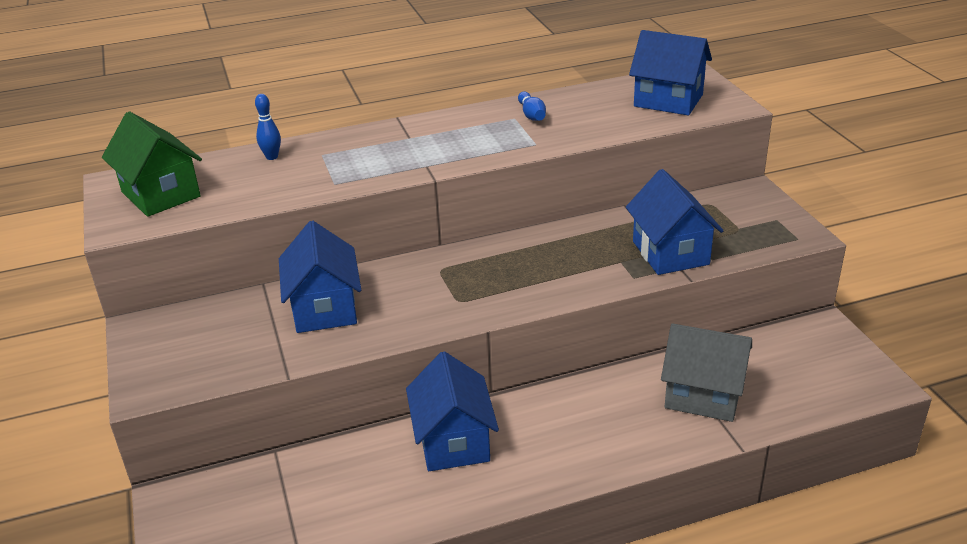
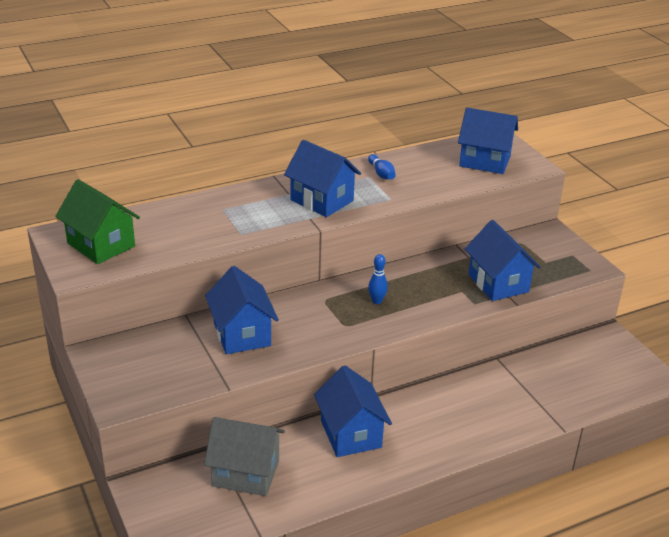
camera: 10 degrees left, 0 degrees up
(272, 157) = (182, 211): blue bowling pin -> blue bowling pin (377, 301)
(447, 145) = (322, 200): none -> blue house
(703, 395) = (530, 392): grey house -> grey house (246, 473)

